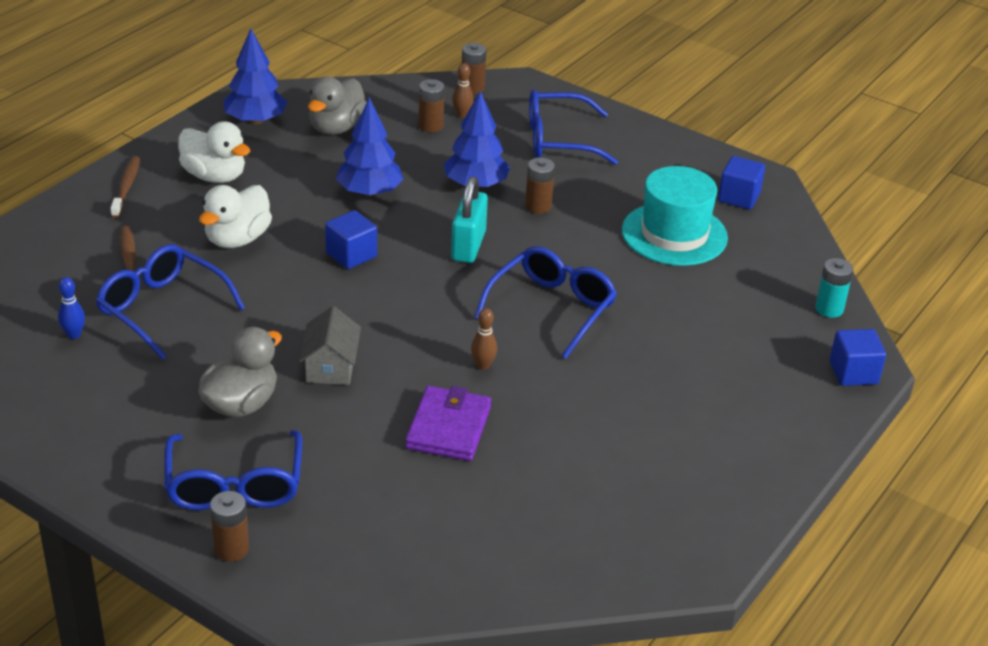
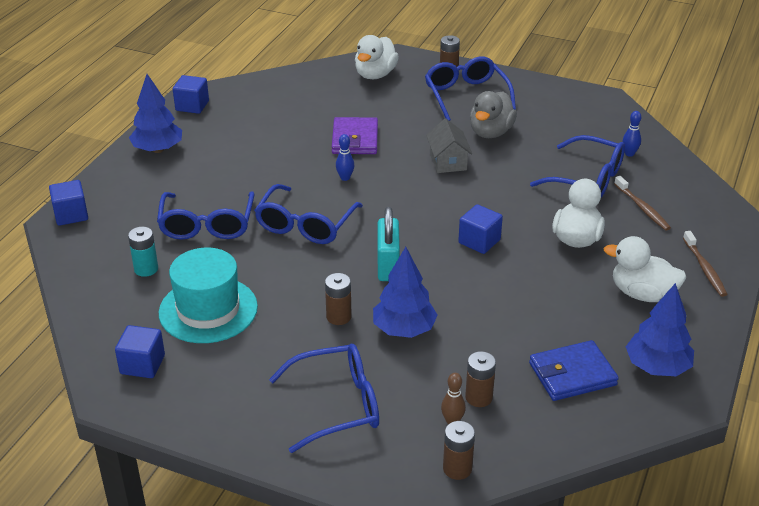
camera: 170 degrees right, 0 degrees up
(336, 128) = (572, 374): grey duck -> blue wallet
(365, 565) = (375, 75): none -> white duck
(369, 192) = (497, 303): blue tree -> blue tree (158, 149)
(483, 365) = (345, 178): brown bowling pin -> blue bowling pin
(675, 328) = (207, 225): none -> blue glasses
(699, 546) = (192, 106): none -> blue cube
(829, 309) = (77, 262): turquoise battery -> turquoise battery (146, 269)

